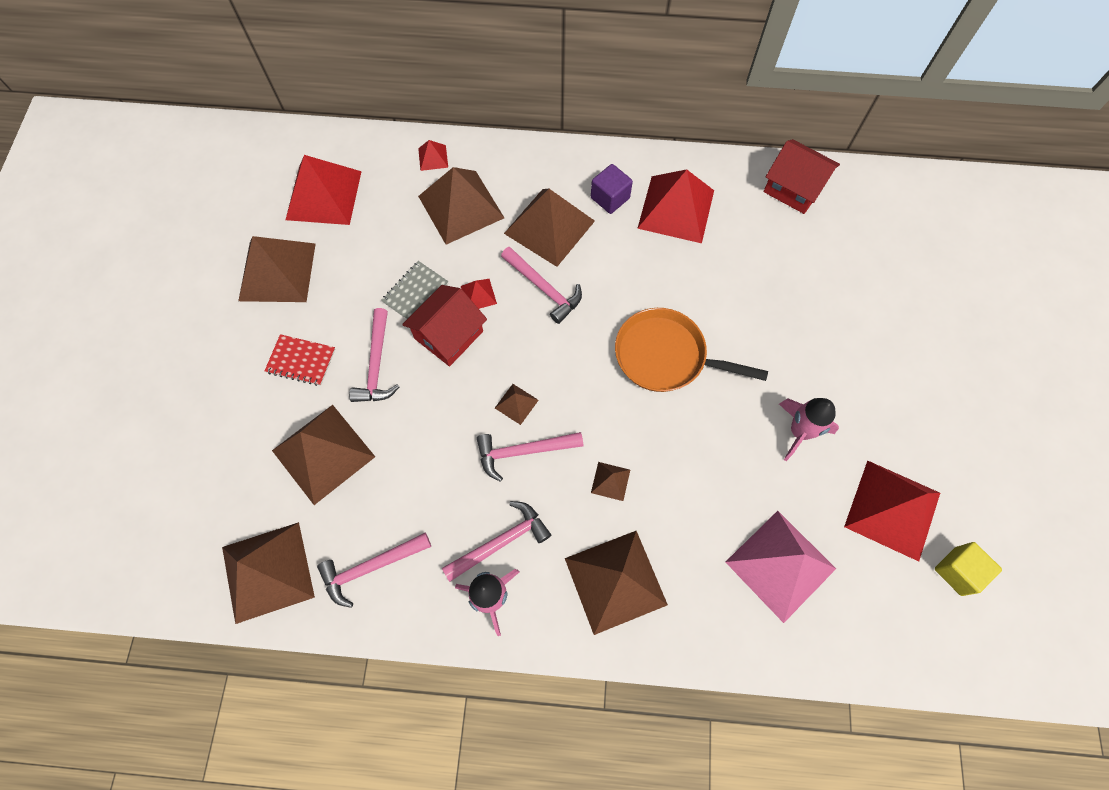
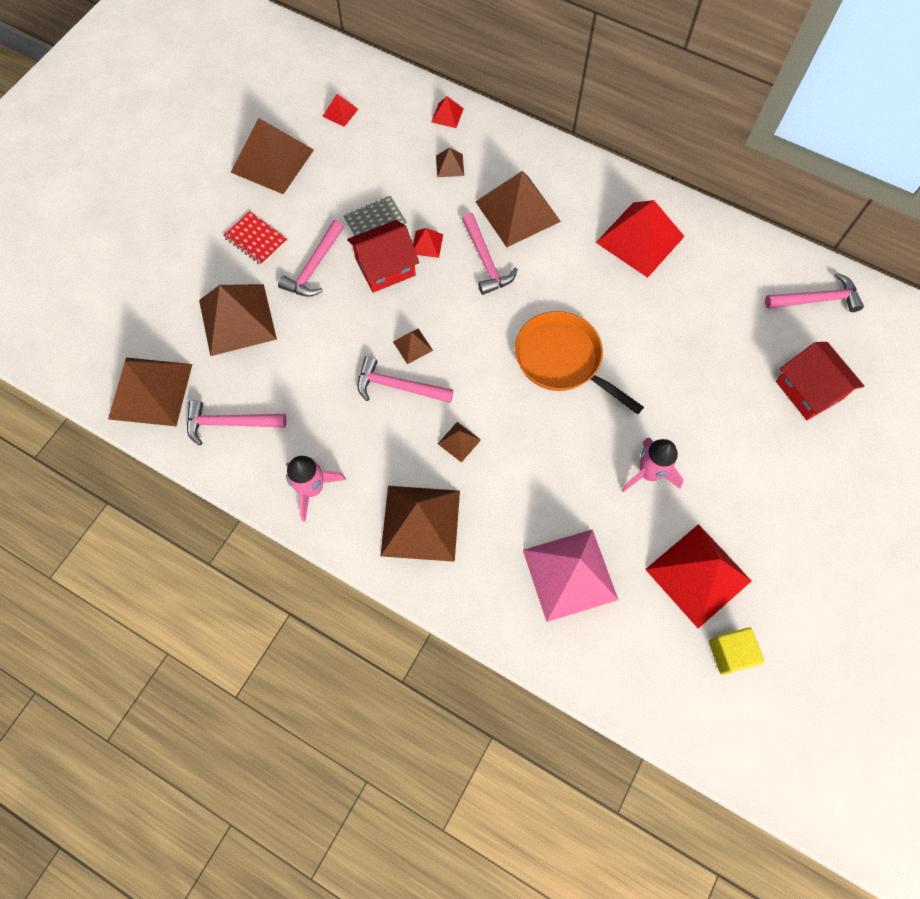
camera: 25 degrees right, 0 degrees up
(323, 195) = (340, 112): red pyramid -> red pyramid, size x0.44
(461, 207) = (450, 165): brown pyramid -> brown pyramid, size x0.44
(501, 542) = (343, 450): pink hammer -> pink hammer (816, 300)
(610, 198) = (584, 207): purple cube -> none
(793, 188) = (761, 262): red house -> red house (809, 390)

